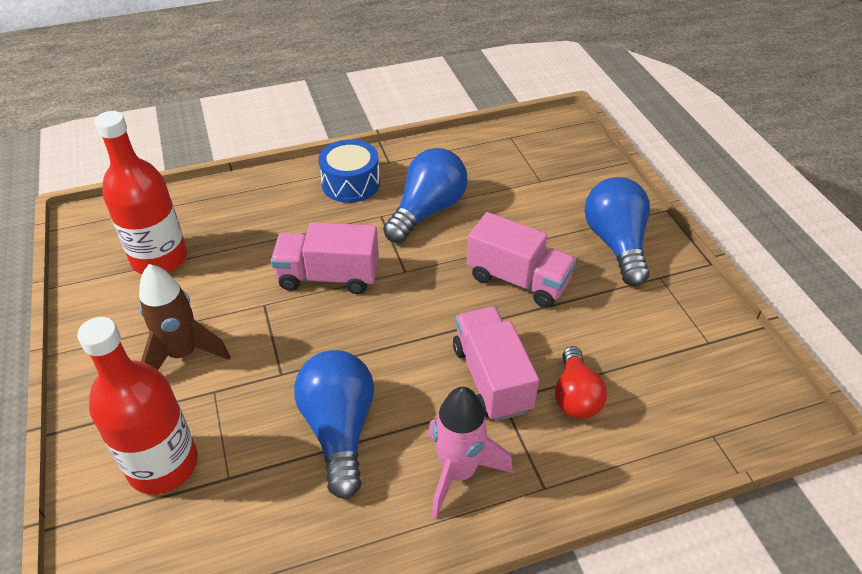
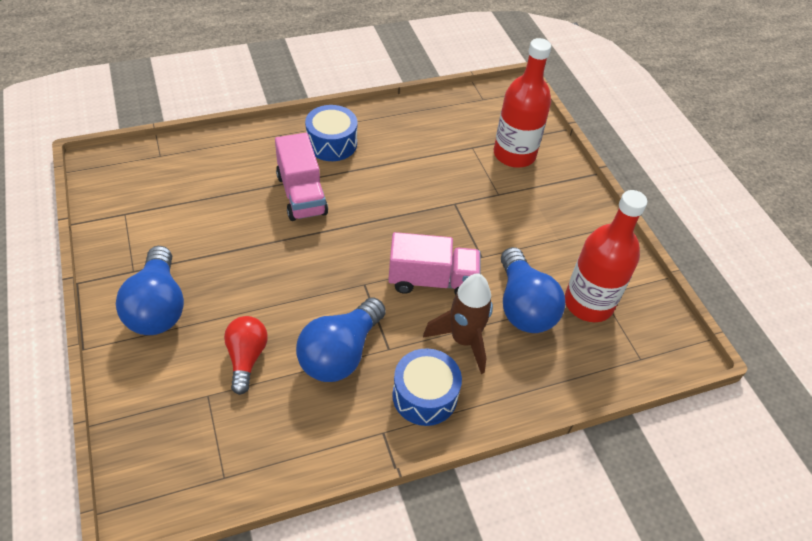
camera: 175 degrees right, 5 degrees up
(183, 354) = (530, 219): brown rocket -> brown rocket (463, 340)
(339, 429) = (408, 168): blue light bulb -> blue light bulb (523, 306)
(458, 472) = (331, 143): pink rocket -> blue drum
(518, 280) = (263, 272): pink truck -> none
(575, 396) = (244, 181): red light bulb -> red light bulb (246, 358)

